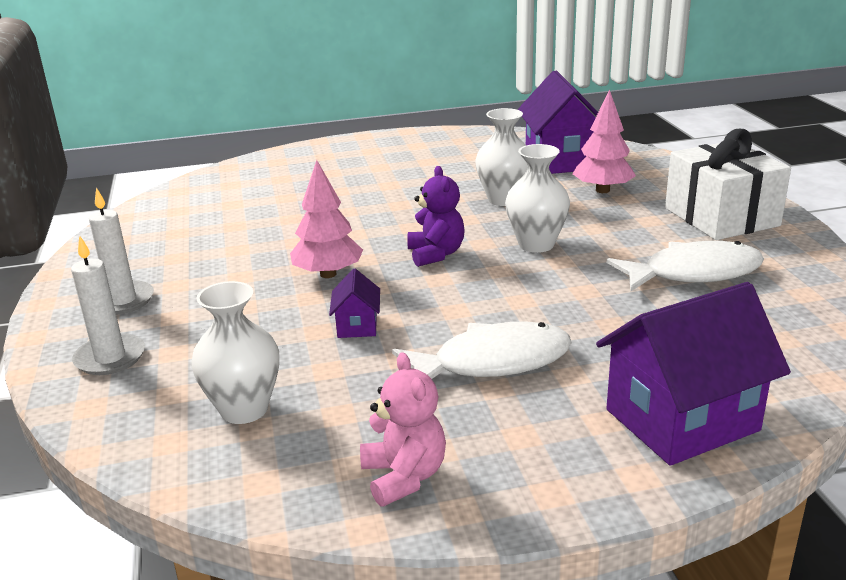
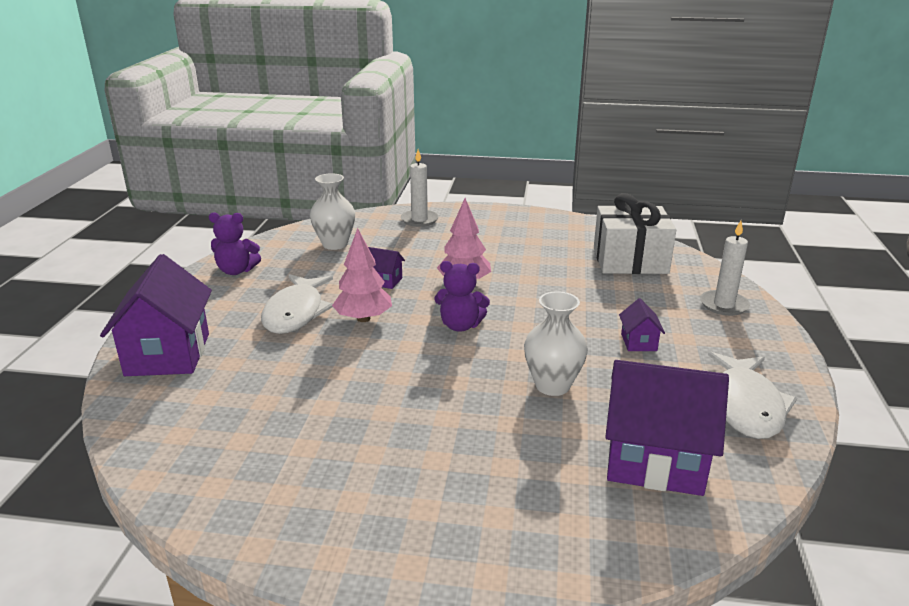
camera: 110 degrees right, 0 degrees up
(122, 301) = (483, 224): white candle -> white candle (724, 305)
(401, 180) = (638, 342): none -> purple house
(404, 476) = (236, 271): pink teddy bear -> purple teddy bear
(536, 244) = (439, 374): white vase -> none
(602, 190) = (538, 458): pink tree -> pink tree (363, 319)
(693, 273) = (311, 437): white fish -> white fish (747, 405)
(721, 217) = (403, 517): white gift -> white gift (630, 260)

